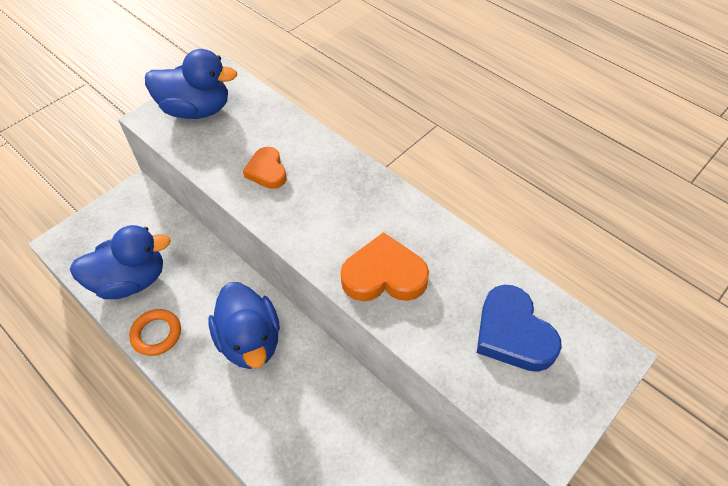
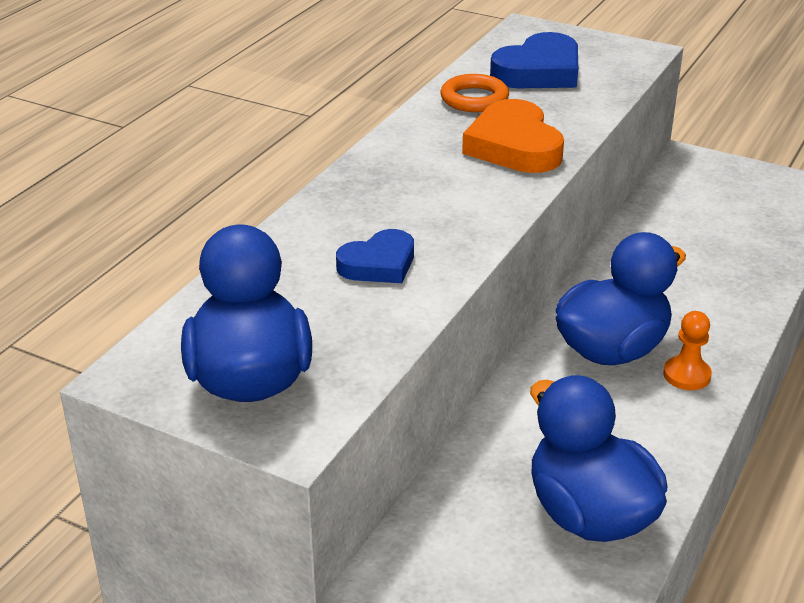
camera: 105 degrees left, 20 degrees down
(156, 334) = (664, 447): orange ring -> orange ring (474, 99)
(208, 374) = (686, 375): none -> orange pawn
(267, 171) = (379, 264): orange heart -> blue heart

